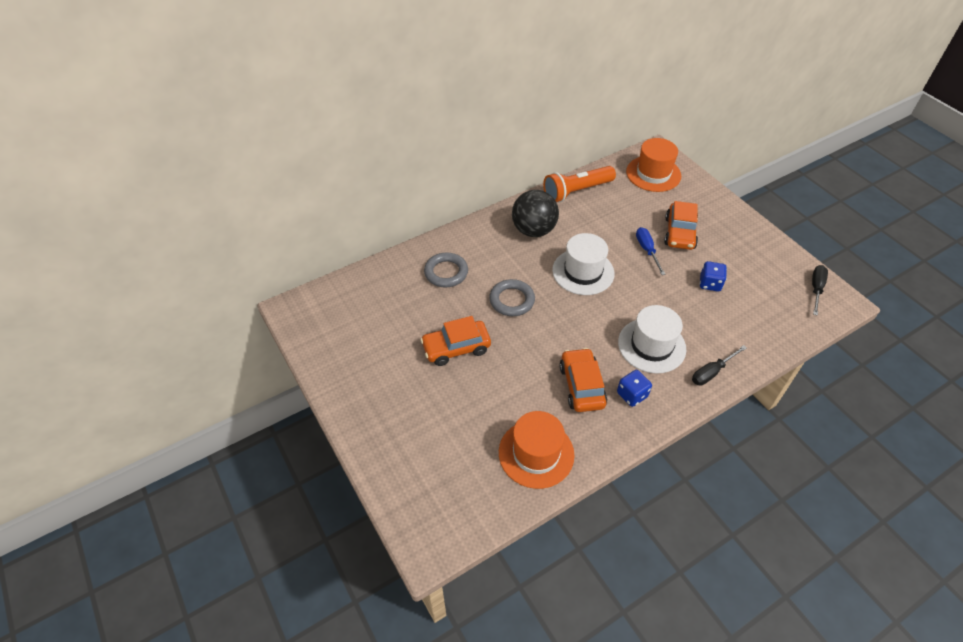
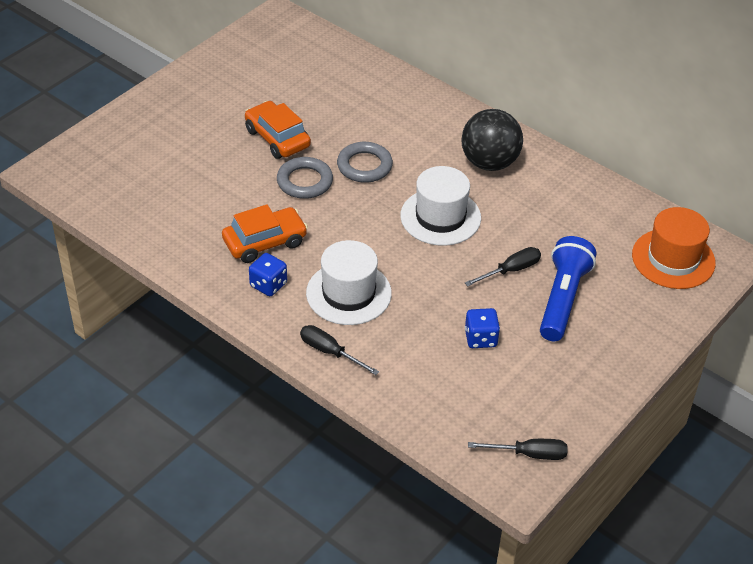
camera: 70 degrees right, 5 degrees down
(446, 272) = (381, 107): grey ring -> grey ring (304, 181)
(536, 453) = (166, 222): orange hat -> none
(576, 191) = (586, 188): orange flashlight -> none
(647, 250) = (510, 270): blue screwdriver -> black screwdriver
(679, 233) = (563, 299): orange car -> blue flashlight

